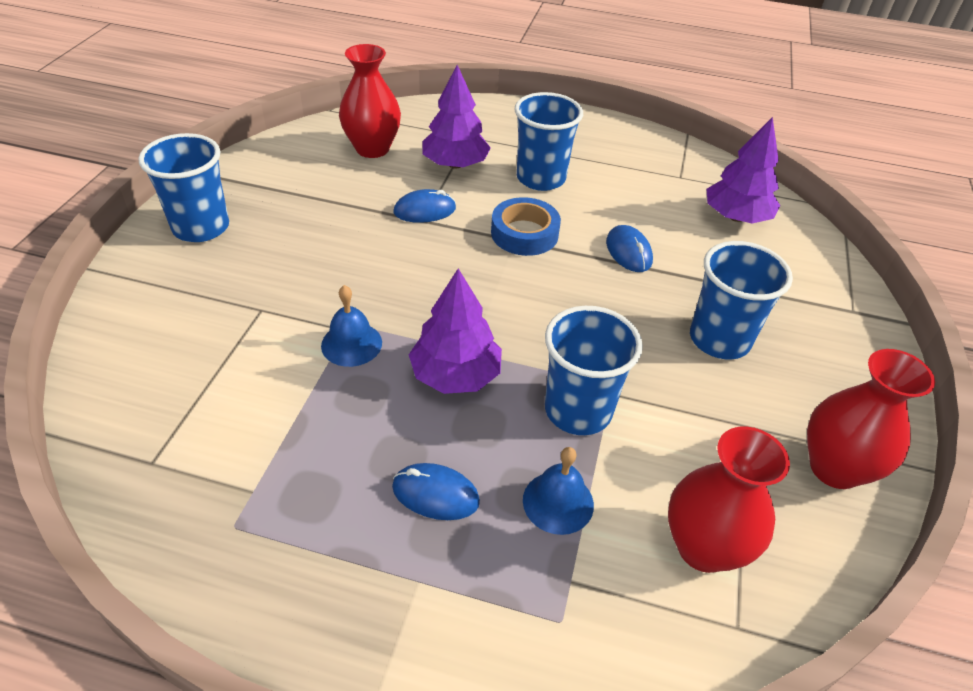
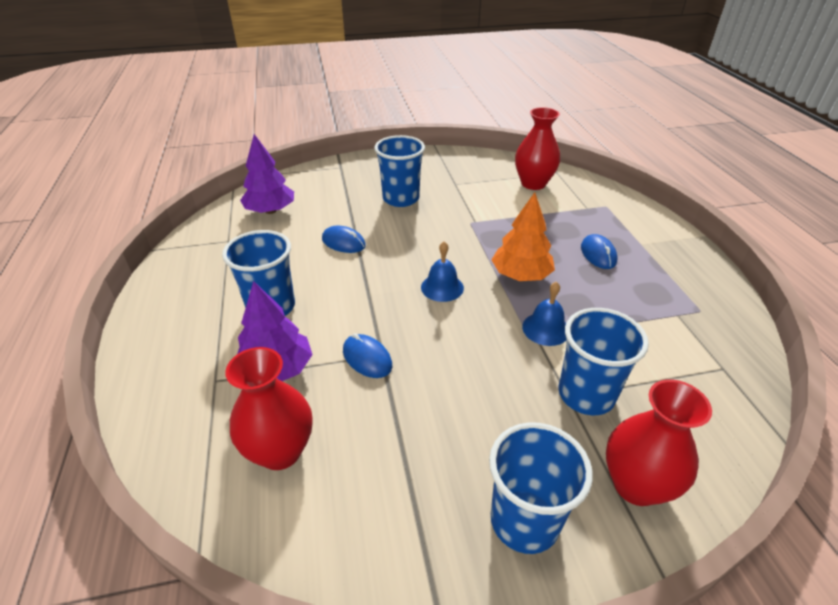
camera: 115 degrees left, 5 degrees down
(455, 375) = (521, 275): purple tree -> orange tree
(524, 233) = (357, 292): blue tape -> none
(558, 502) = (557, 220): blue bell -> blue bell (442, 287)
(578, 410) = (498, 228): blue cup -> blue cup (586, 394)
(628, 252) = (343, 242): blue mouse -> blue mouse turned 75 degrees clockwise
(834, 468) = (457, 162): red vase -> red vase (636, 485)

